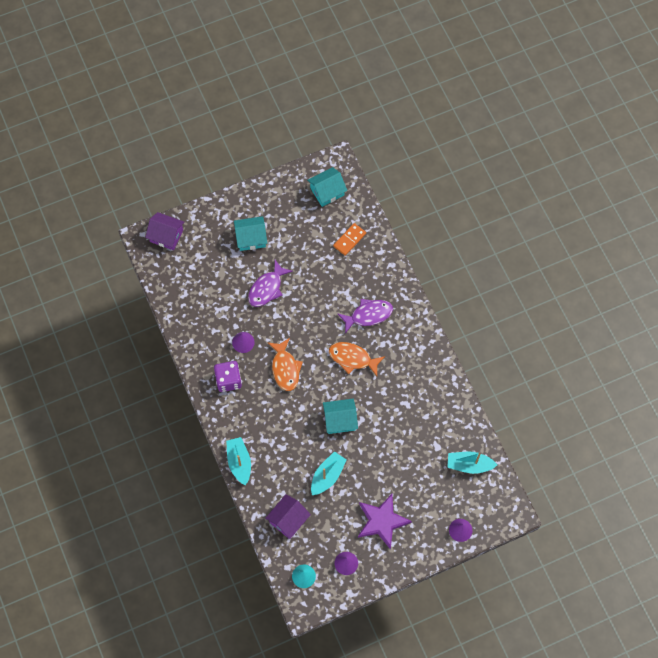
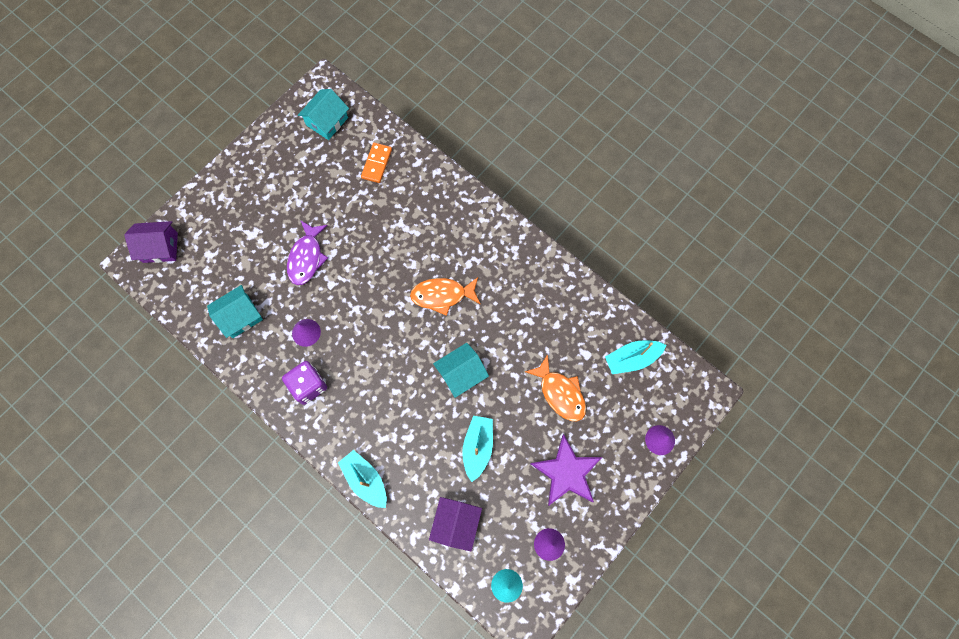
camera: 25 degrees left, 5 degrees up
(251, 238) = (262, 208): turquoise house -> turquoise house (240, 316)
(285, 368) = (369, 341): orange fish -> orange fish (560, 393)
(368, 315) = (437, 238): purple fish -> none

